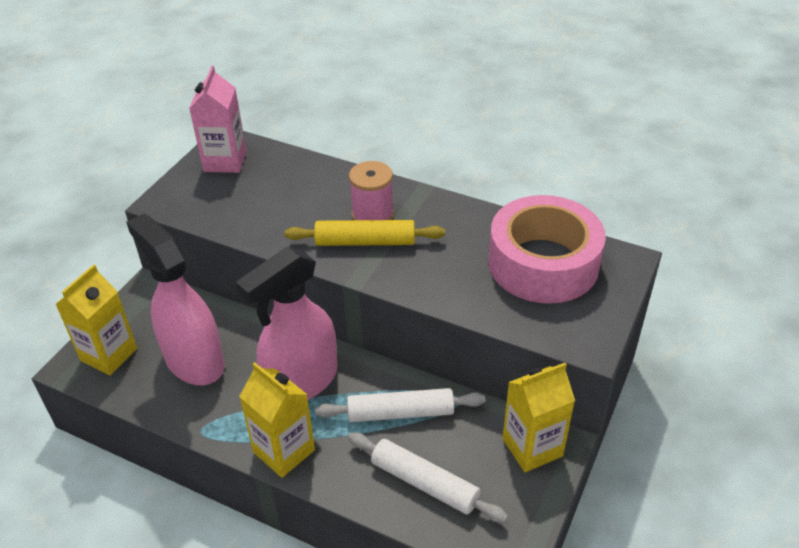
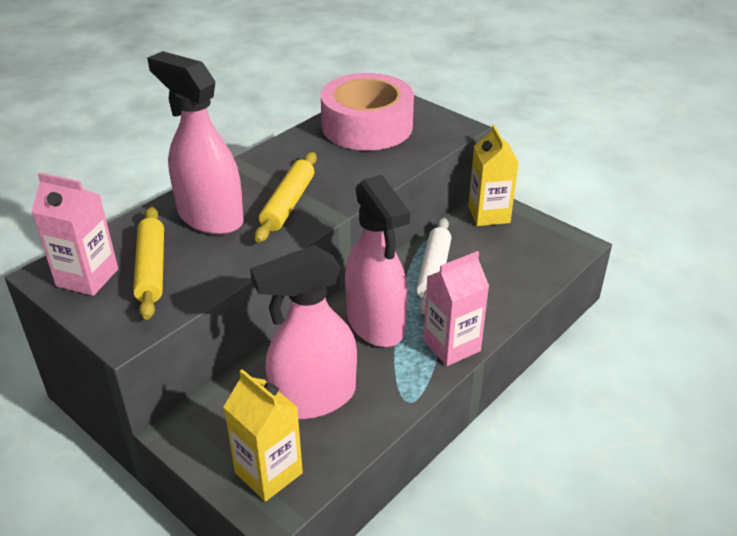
camera: 75 degrees left, 5 degrees down
(243, 189) = (151, 269): none -> yellow rolling pin
(284, 451) = (451, 346): yellow carton -> pink carton
(326, 199) = (210, 217): none -> pink spray bottle
(372, 215) = (253, 194): pink spool -> none
(424, 483) = (507, 271): white rolling pin -> none

